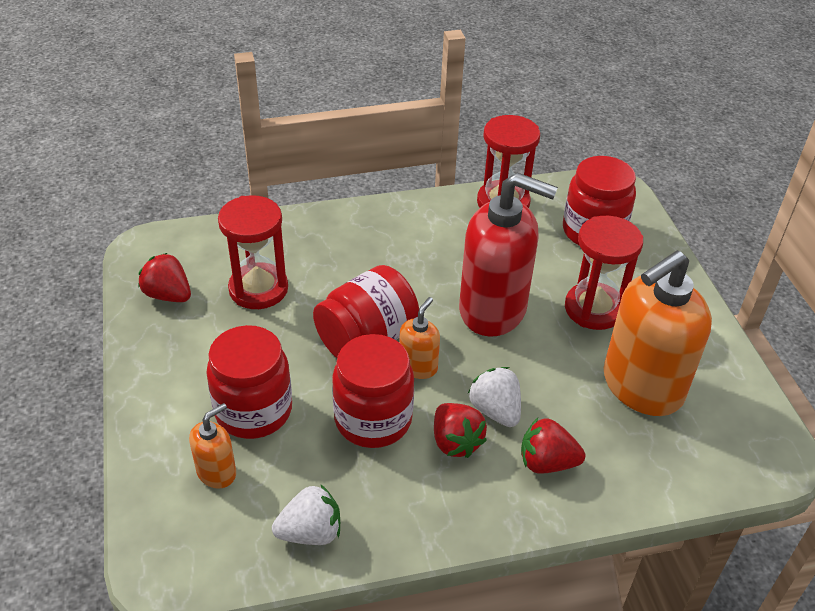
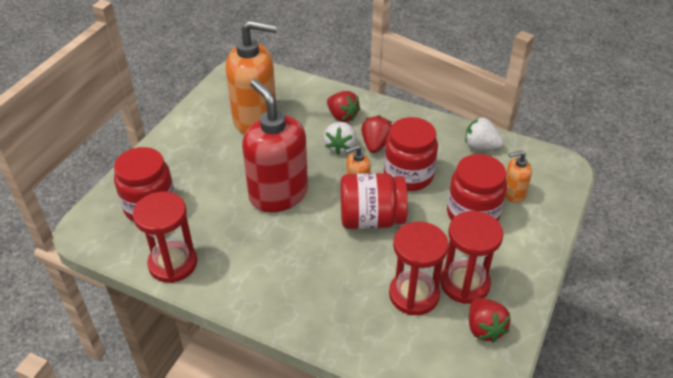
camera: 140 degrees left, 0 degrees up
(594, 309) = (222, 164): red hourglass -> red hourglass (464, 284)

